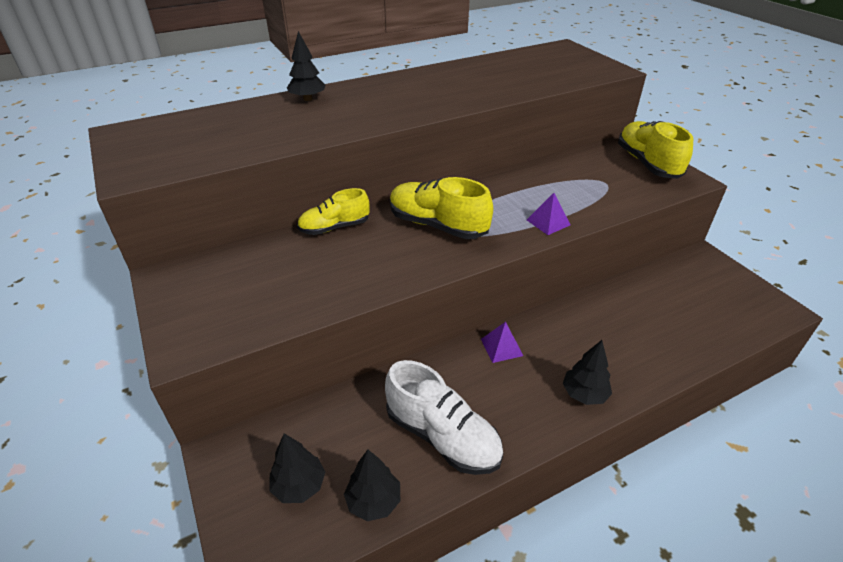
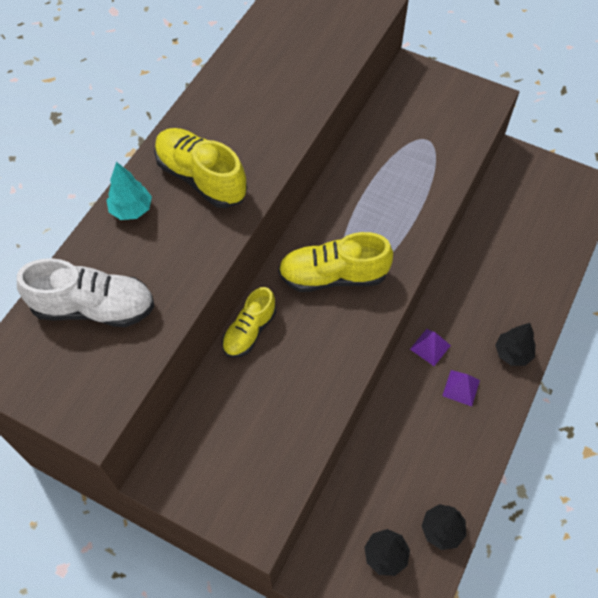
camera: 35 degrees left, 20 degrees up
(307, 99) = (131, 209): black tree -> turquoise tree
(442, 436) = (446, 452): white shoe -> white shoe (94, 308)
(548, 222) = (416, 219): purple pyramid -> purple pyramid (461, 388)
(647, 163) = (444, 92): yellow shoe -> yellow shoe (201, 178)

